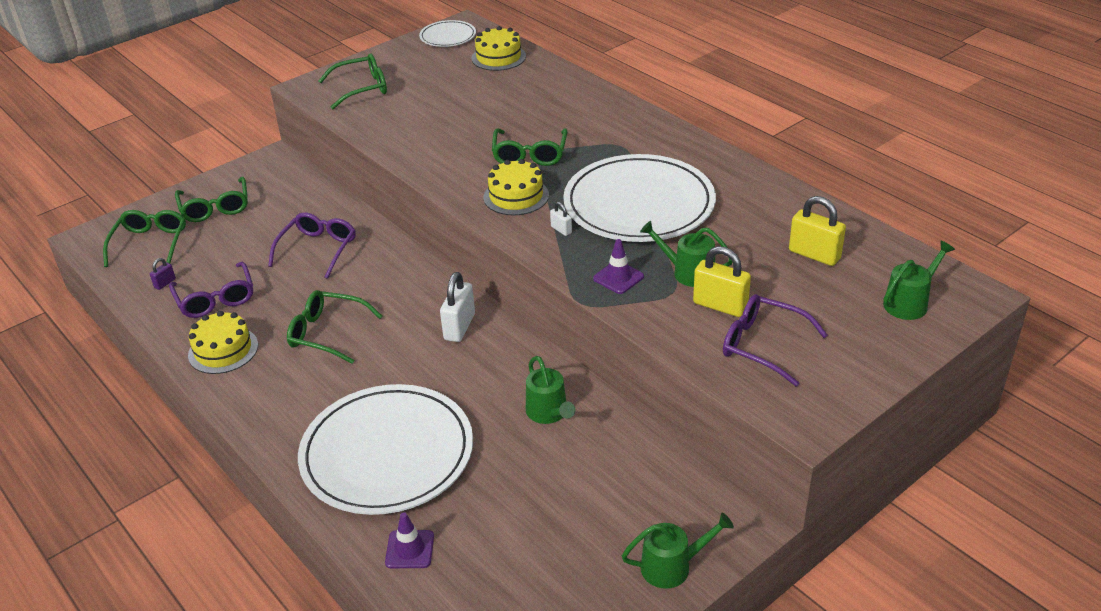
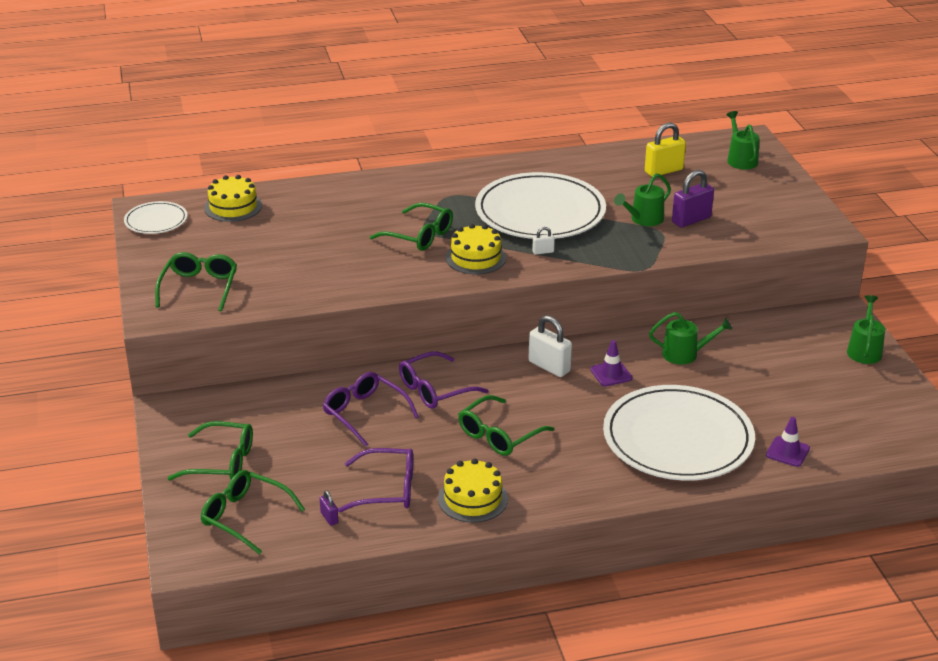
camera: 65 degrees left, 5 degrees down
(618, 278) = (626, 246): purple traffic cone -> purple traffic cone (611, 374)
(720, 305) = (691, 220): yellow padlock -> purple padlock
(763, 345) = (745, 219): purple glasses -> purple glasses (434, 390)

